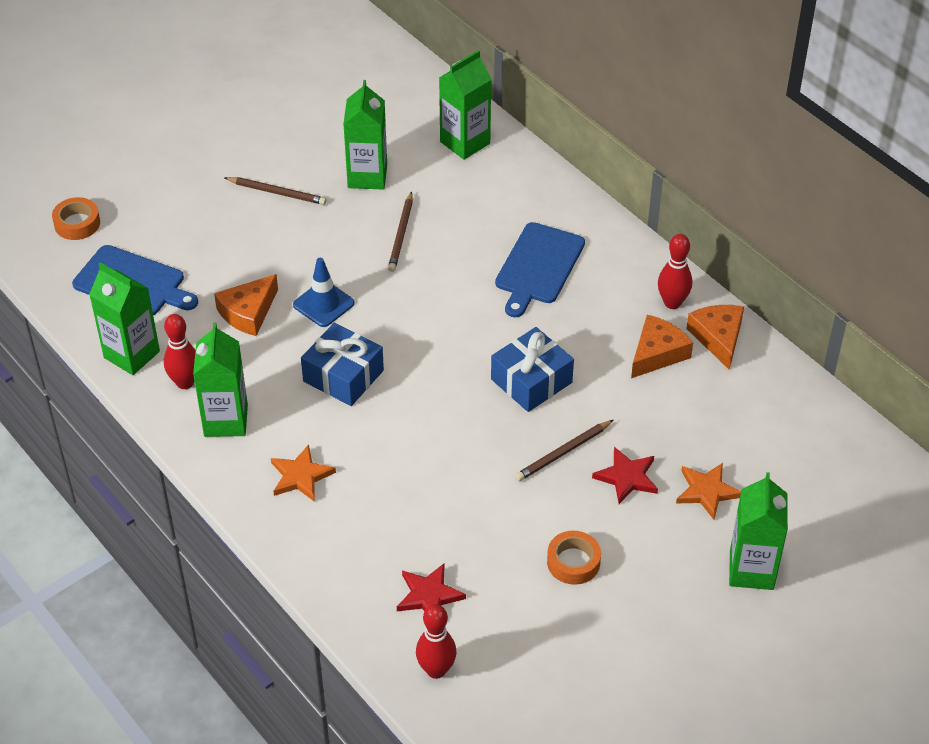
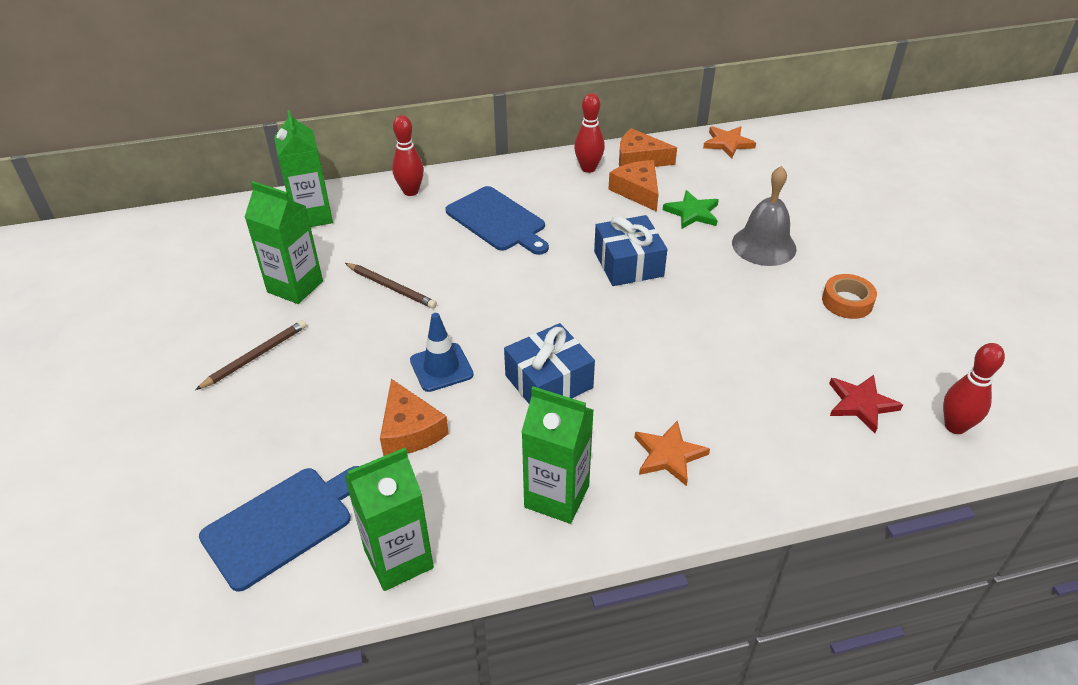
camera: 65 degrees left, 5 degrees down
(77, 223) = (132, 554): orange tape -> none
(185, 382) = (477, 518): red bowling pin -> red bowling pin (410, 191)
(563, 453) = (721, 270): brown pencil -> none
(627, 477) = (764, 245): red star -> grey bell
(647, 407) = (692, 213): none -> green star
(707, 491) = (795, 211): orange star -> orange star (728, 143)
(751, 570) = (883, 215): green carton -> none

